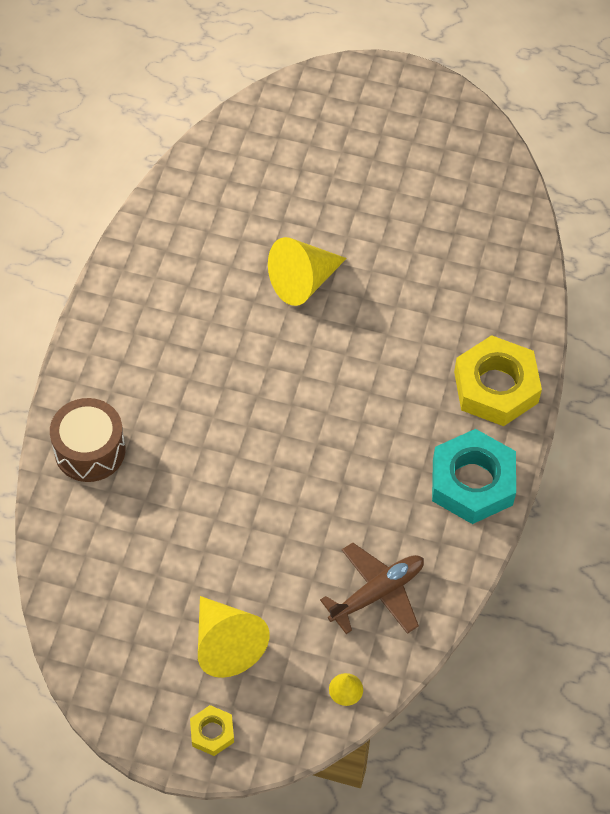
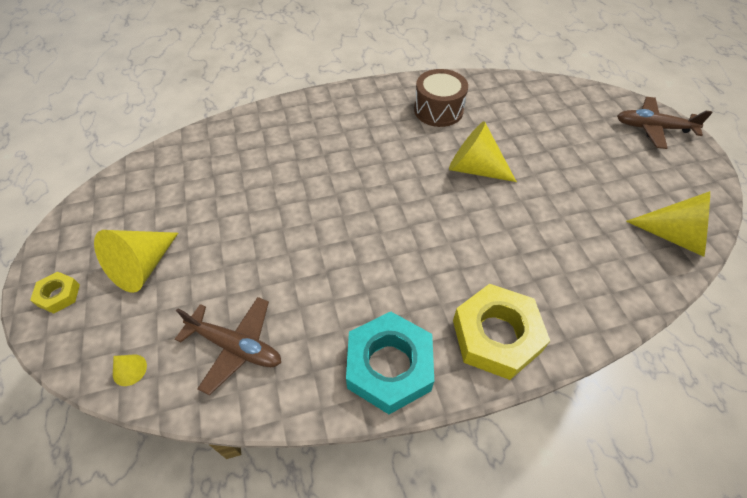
camera: 60 degrees right, 5 degrees down
(90, 450) = (262, 129): brown drum -> brown drum (438, 110)
(363, 90) = (653, 128): none -> brown plane
(492, 184) = (674, 236): none -> yellow cone

